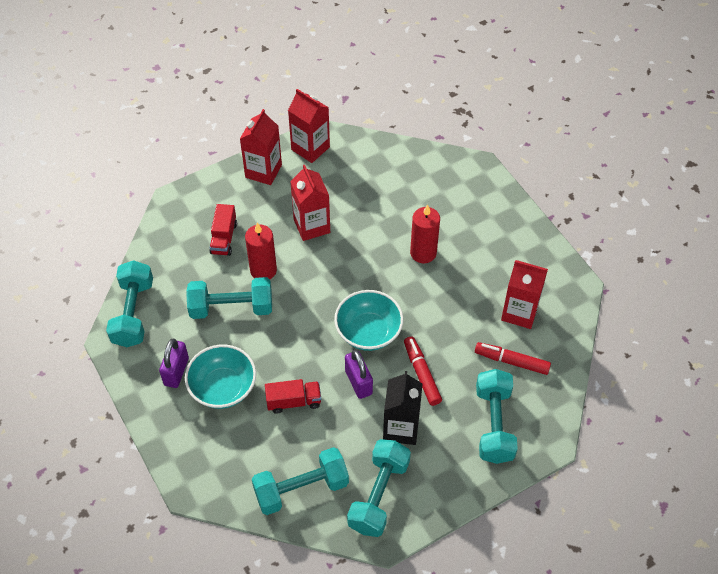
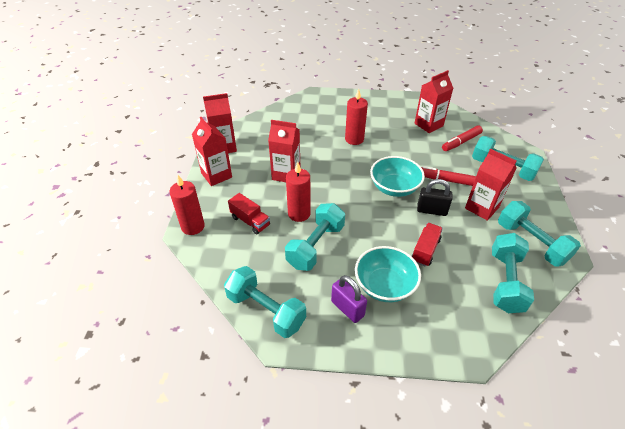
camera: 55 degrees left, 10 degrees down
(184, 200) = (193, 226): none -> red candle
(358, 382) = (431, 210): purple padlock -> black padlock
(401, 428) = (482, 208): black carton -> red carton

